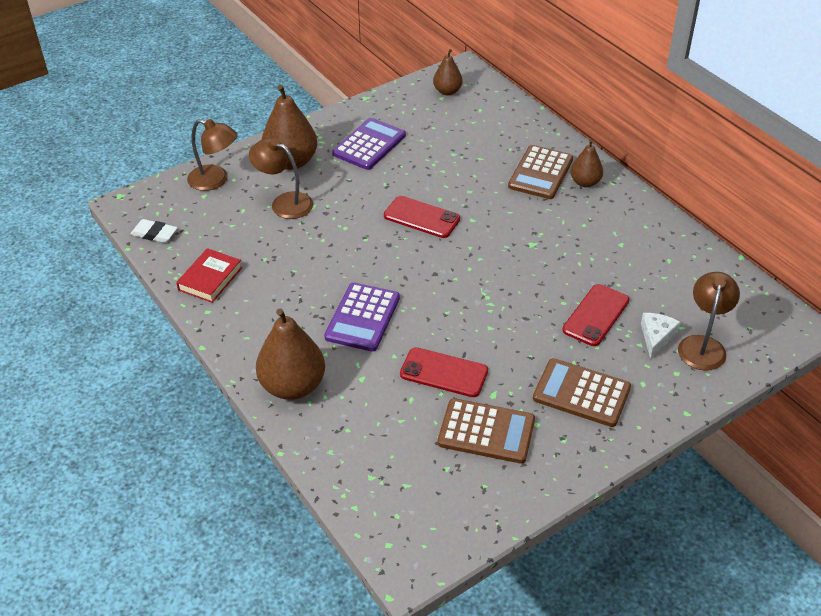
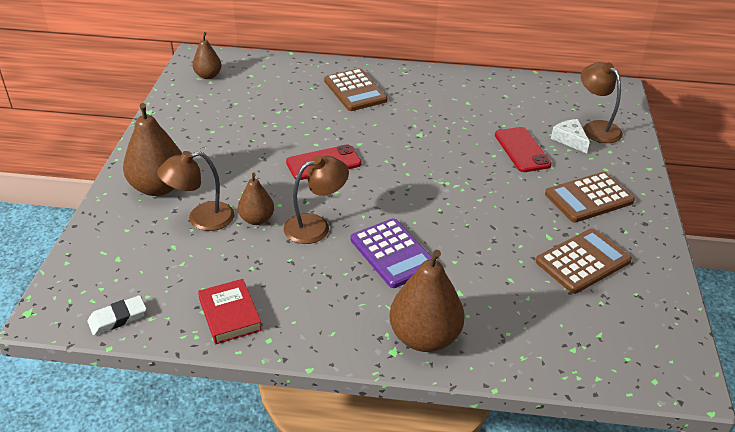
camera: 50 degrees left, 5 degrees down
(215, 180) = (110, 241): brown lamp -> brown lamp (316, 226)
(369, 145) = (205, 140): purple calculator -> none
(444, 373) = (501, 247): red phone -> none
(585, 182) = (390, 81): brown pear -> brown pear (257, 219)

